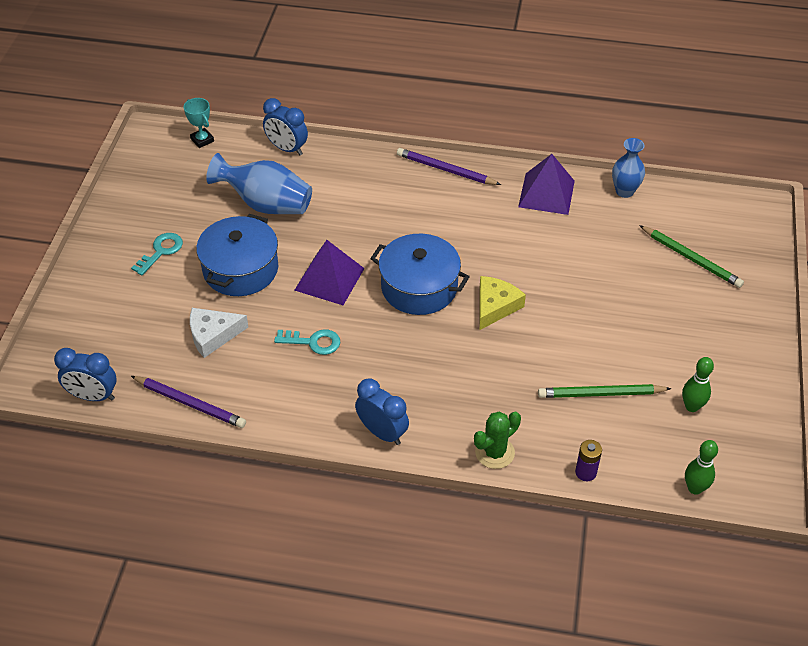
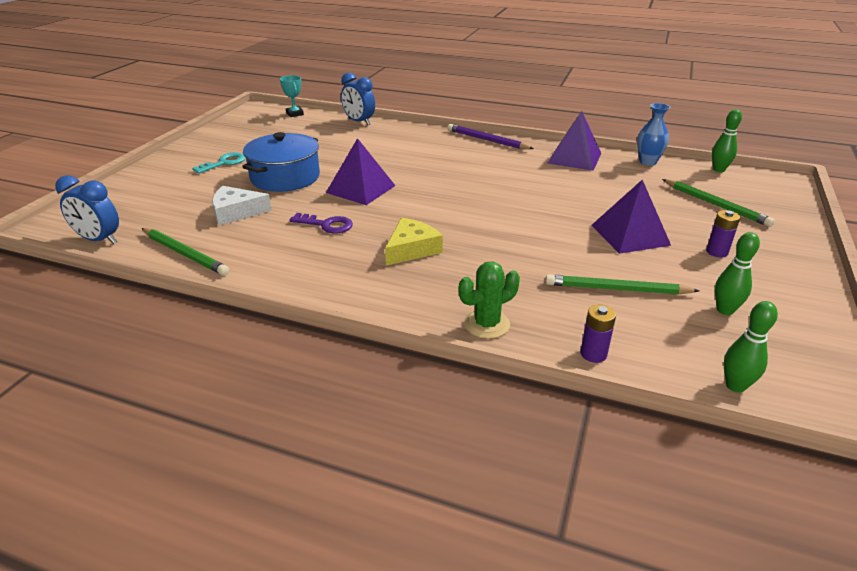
camera: 10 degrees right, 15 degrees down
(190, 403) = (184, 254): purple pencil -> green pencil
(266, 204) = (327, 146): blue vase -> none
(313, 342) = (327, 225): turquoise key -> purple key
(382, 432) = (367, 294): blue clock -> none
(419, 287) = (442, 200): blue pot -> none
(495, 306) = (513, 218): yellow cheese -> yellow cheese (411, 249)
(610, 317) = (630, 235): none -> purple pyramid
(689, 331) = (717, 252): none -> purple battery
(697, 197) = (719, 170): none -> green bowling pin

